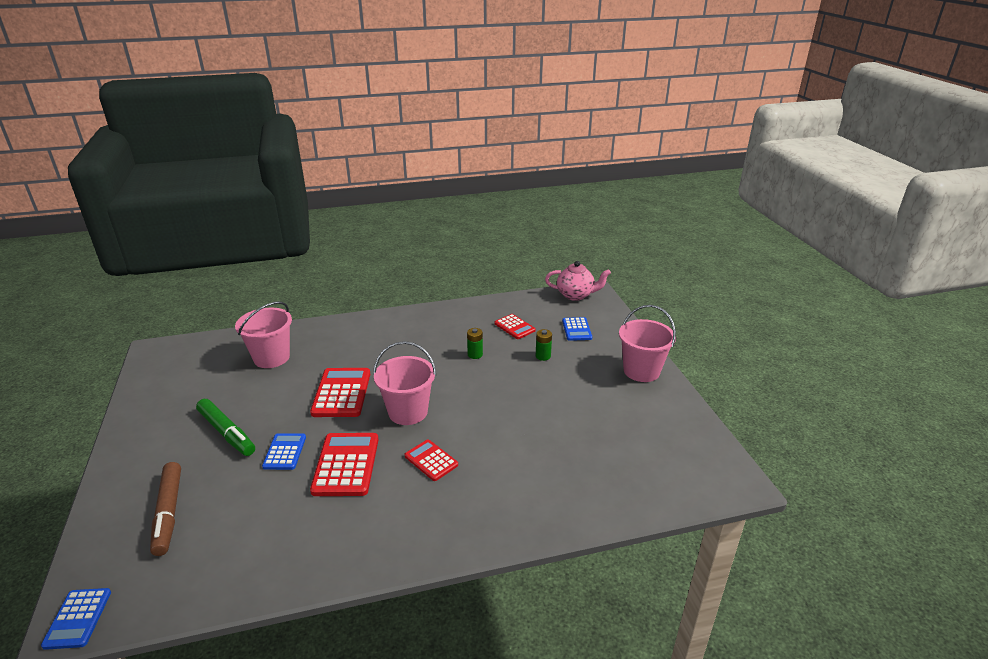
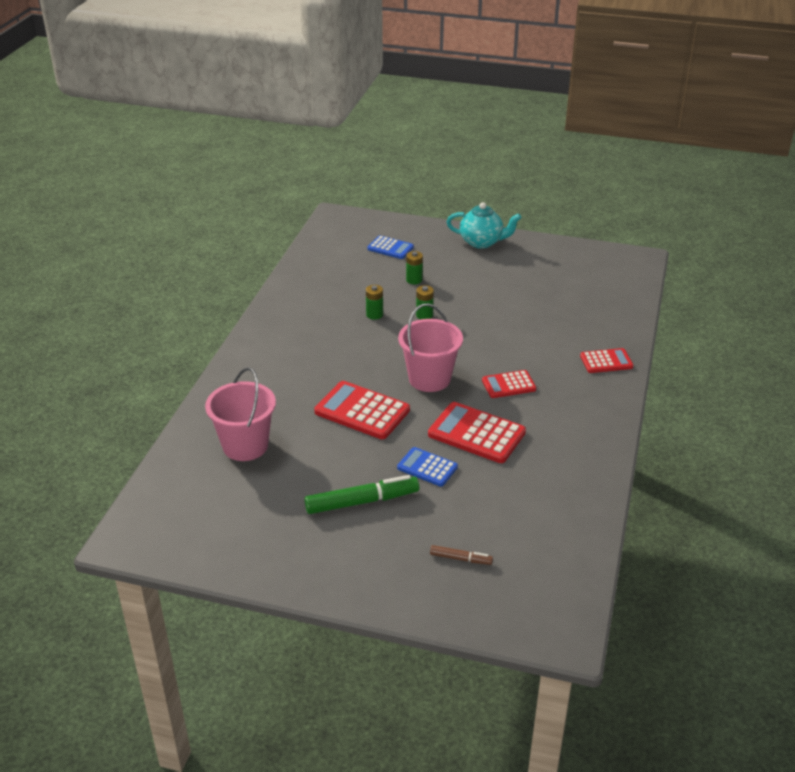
camera: 60 degrees left, 5 degrees up
(78, 618) = (564, 631): blue calculator -> none
(168, 513) = (460, 559): brown marker -> brown marker, size x0.51
(496, 378) = (424, 315): none -> green battery
(514, 327) = (351, 278): red calculator -> red calculator (606, 361)
(575, 295) = (332, 227): pink teapot -> none
(641, 371) = (482, 242): pink bucket -> turquoise teapot

